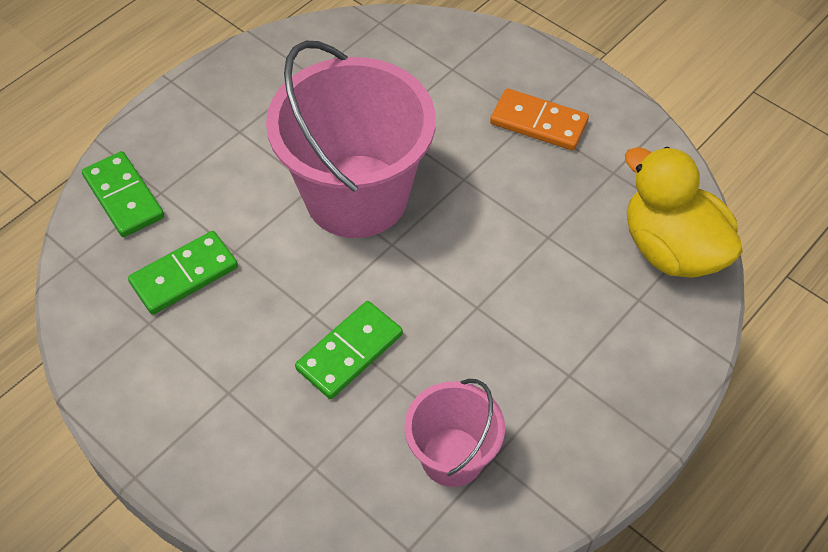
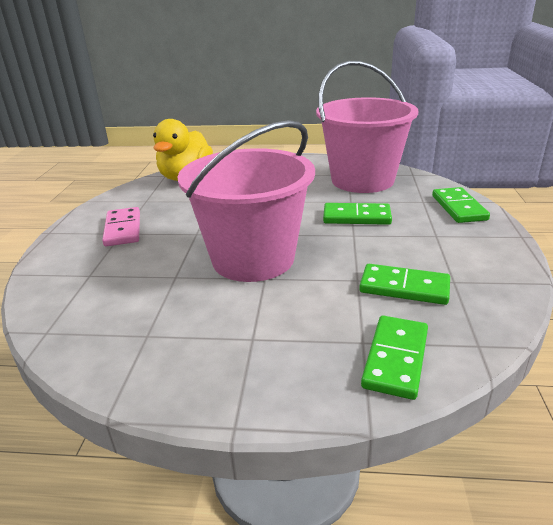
camera: 125 degrees left, 25 degrees down
(255, 488) = (458, 208): none -> green domino
(452, 457) = (362, 180): pink bucket -> pink bucket, size x1.89
(538, 122) = (123, 229): orange domino -> pink domino

